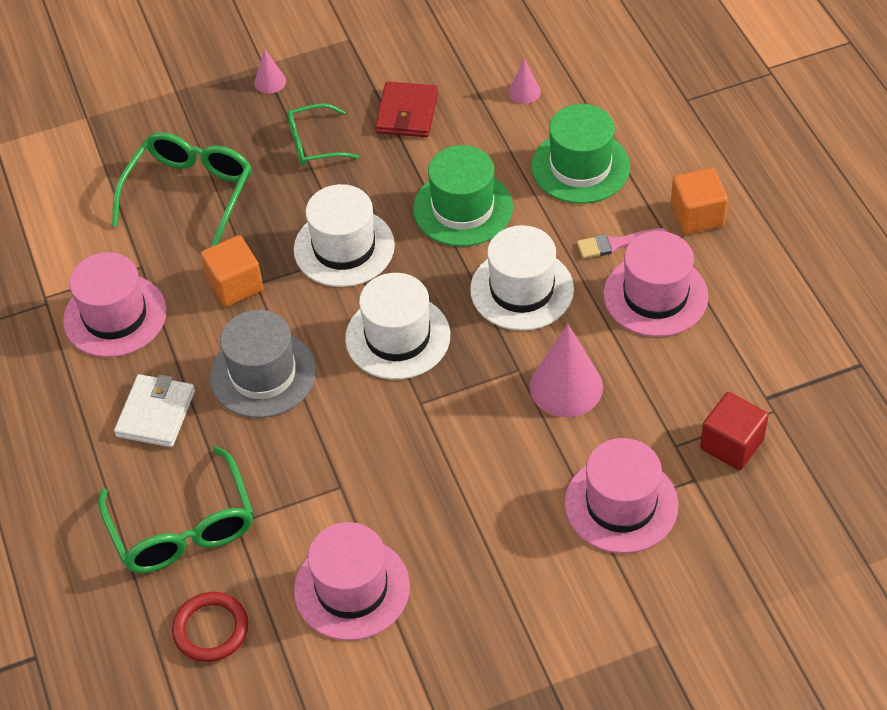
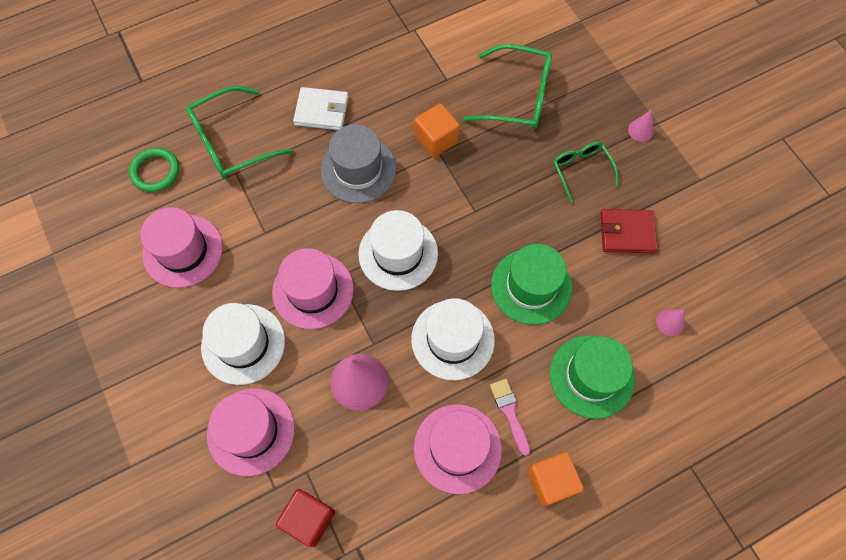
camera: 80 degrees right, 15 degrees up
(115, 316) = (402, 72): pink hat -> pink hat (313, 290)
(211, 629) = (155, 171): red ring -> green ring
(344, 247) = (479, 205): white hat -> white hat (243, 344)

